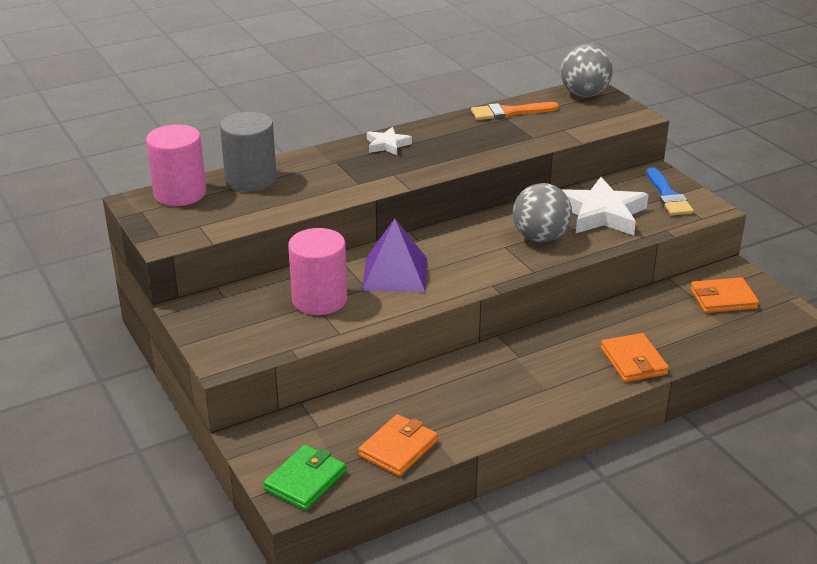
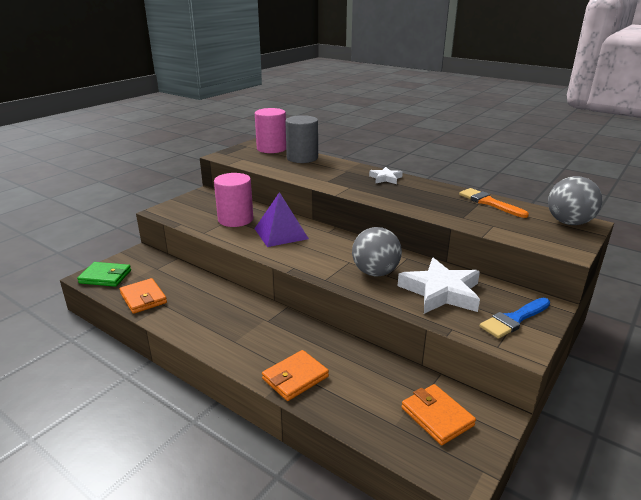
camera: 65 degrees right, 5 degrees down
(398, 449) = (143, 298): orange wallet -> orange wallet turned 45 degrees clockwise

